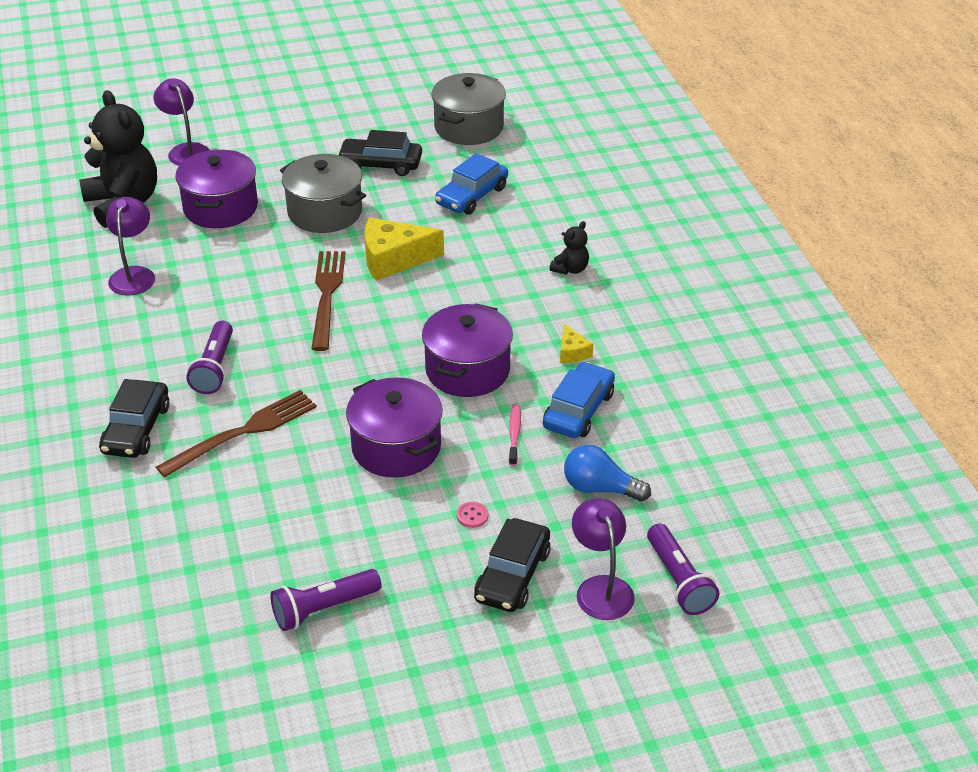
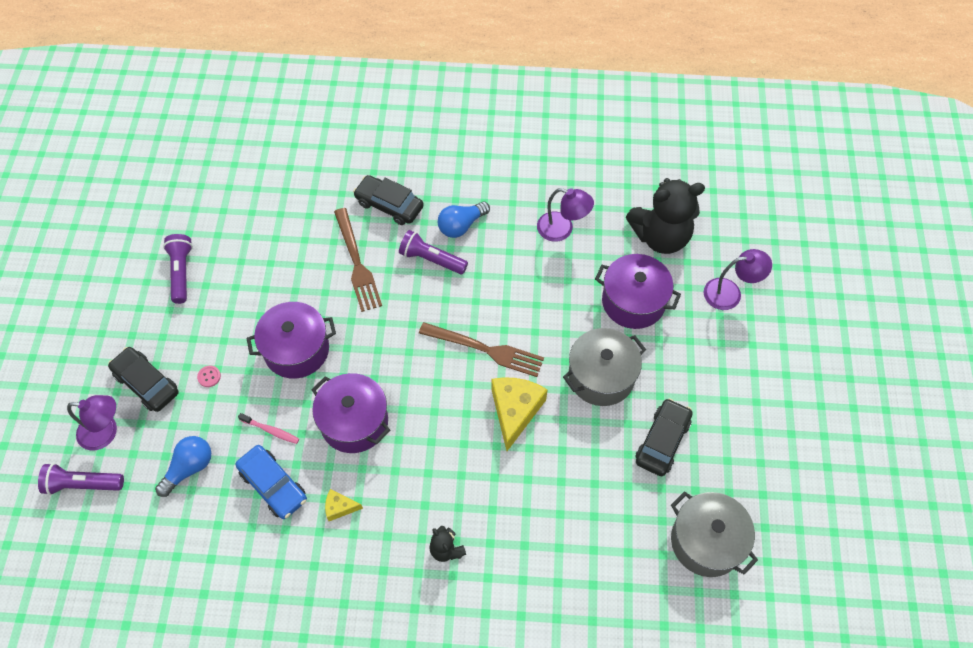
camera: 110 degrees right, 20 degrees up
(153, 356) = (461, 226): none -> blue light bulb
(472, 196) = (586, 504): blue car -> none

